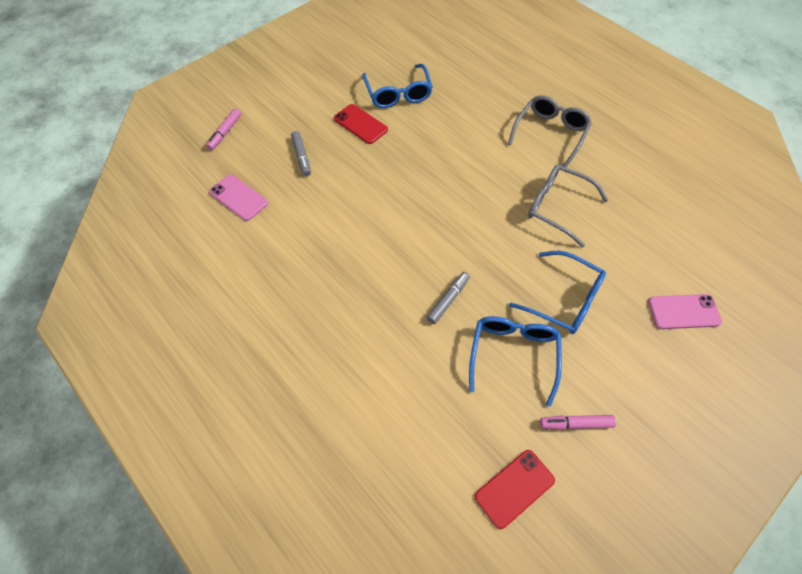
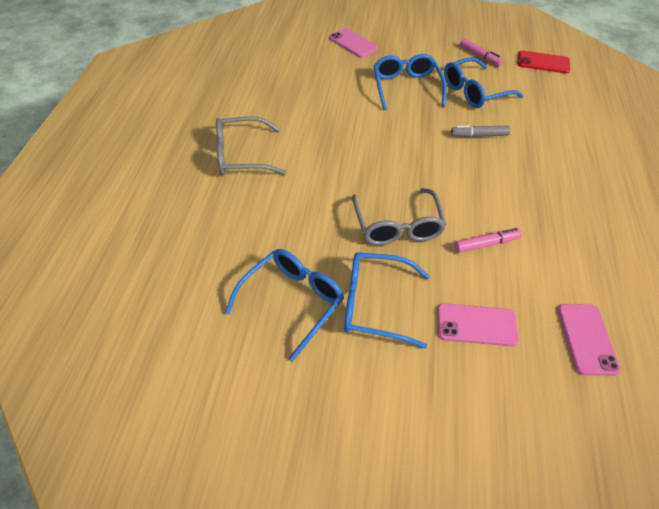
camera: 130 degrees left, 10 degrees down
(225, 133) = (542, 444): pink marker -> pink marker (486, 244)
(301, 157) = (476, 325): grey marker -> pink phone
(360, 124) = (375, 304): red phone -> blue glasses
(557, 207) = (327, 119): grey glasses -> grey glasses (397, 226)

